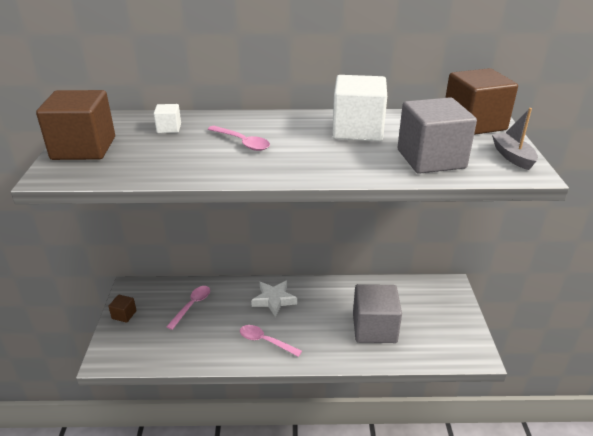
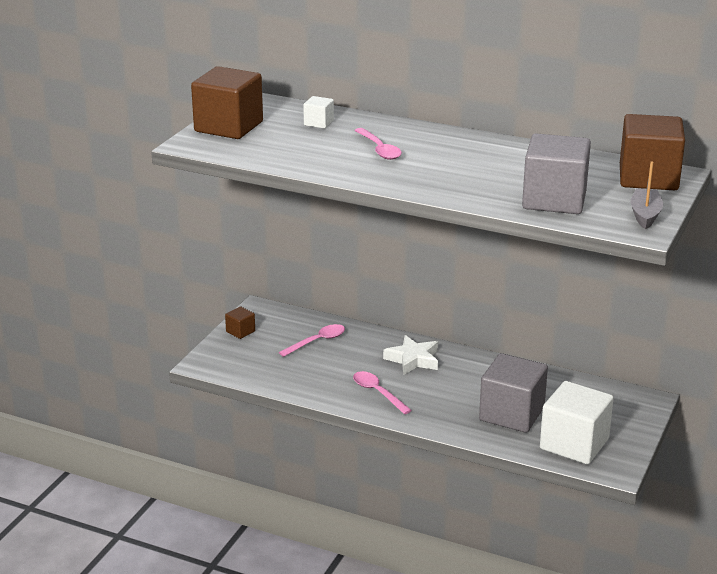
camera: 25 degrees right, 5 degrees down
(357, 130) = (509, 160): white cube -> white cube (574, 444)

